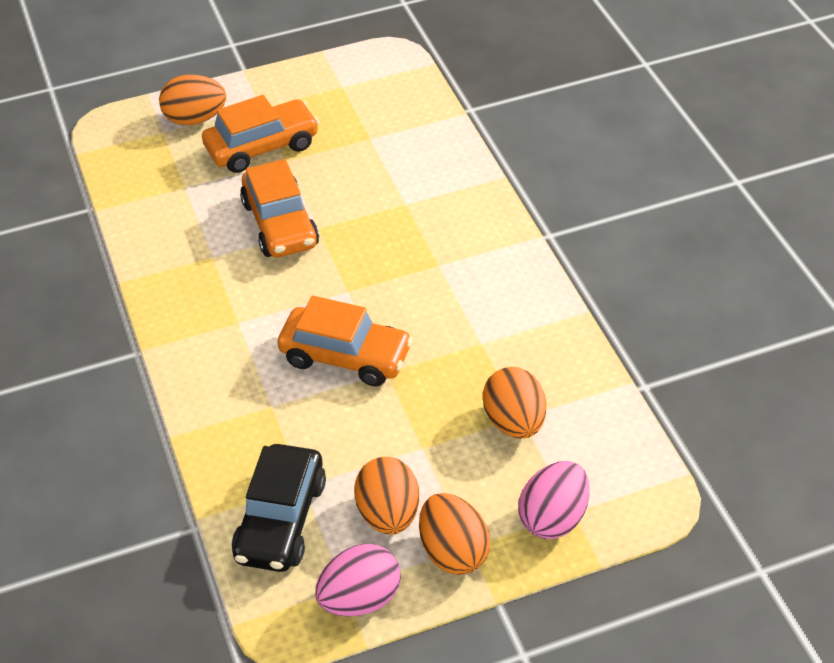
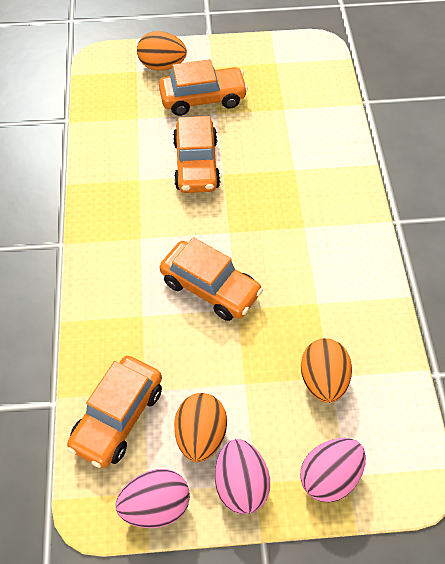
camera: 15 degrees right, 10 degrees up
(281, 520) = (118, 417): black car -> orange car
(453, 552) = (241, 485): orange egg -> pink egg

